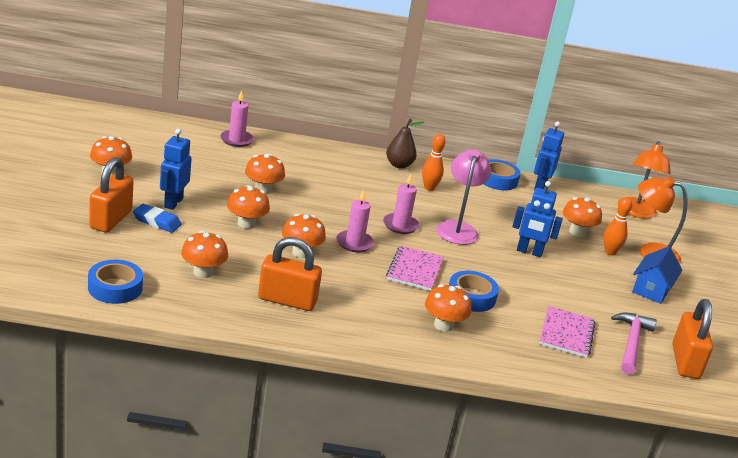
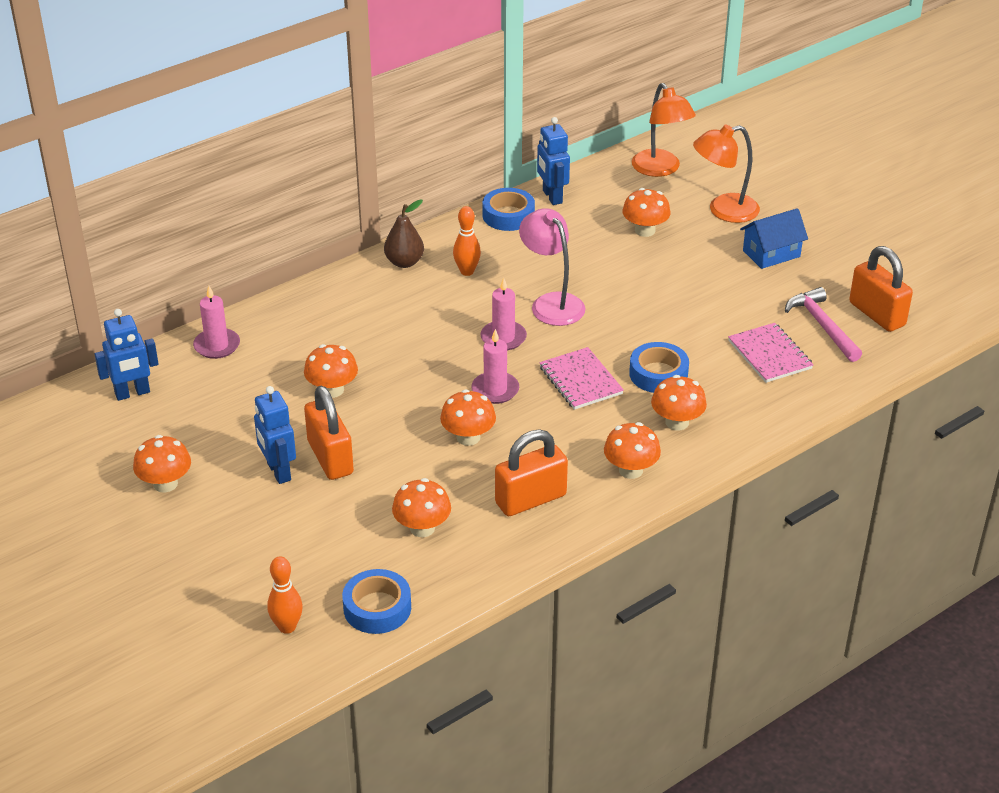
camera: 35 degrees left, 10 degrees up
(111, 219) = (255, 538): orange padlock -> orange padlock (330, 458)
(157, 222) = (298, 506): blue eraser -> none
(246, 224) = (377, 443): orange mushroom -> orange mushroom (630, 470)
(529, 252) = (638, 285): blue robot -> blue robot (132, 393)
(610, 252) = (696, 235): orange bowling pin -> orange bowling pin (287, 627)
(651, 289) = (771, 253): blue house -> blue house turned 75 degrees clockwise

